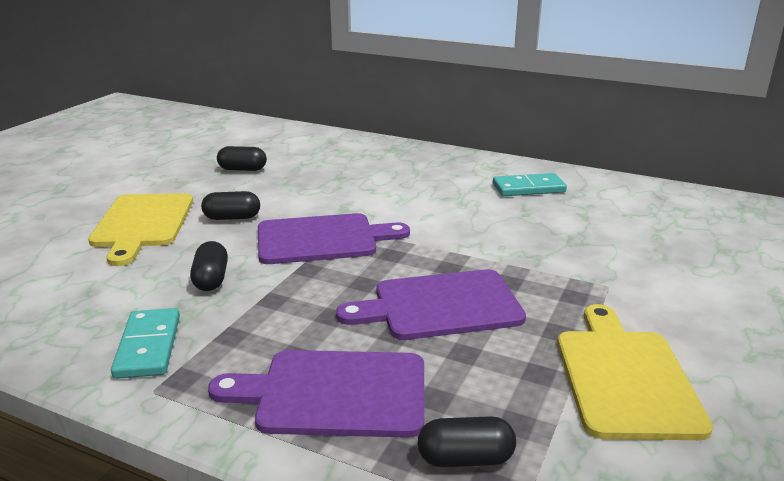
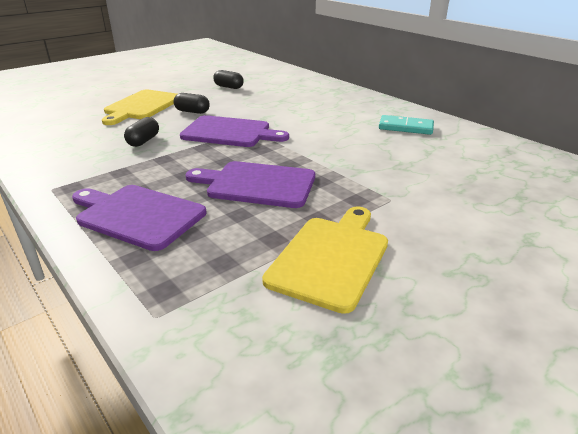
camera: 25 degrees right, 5 degrees up
(148, 346) = (74, 167): turquoise domino -> none
(465, 459) = (168, 272): black capsule -> none

